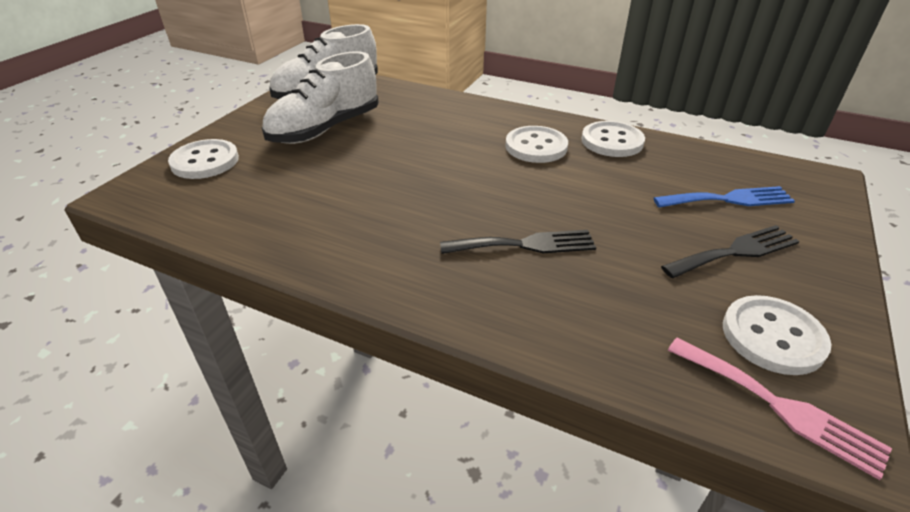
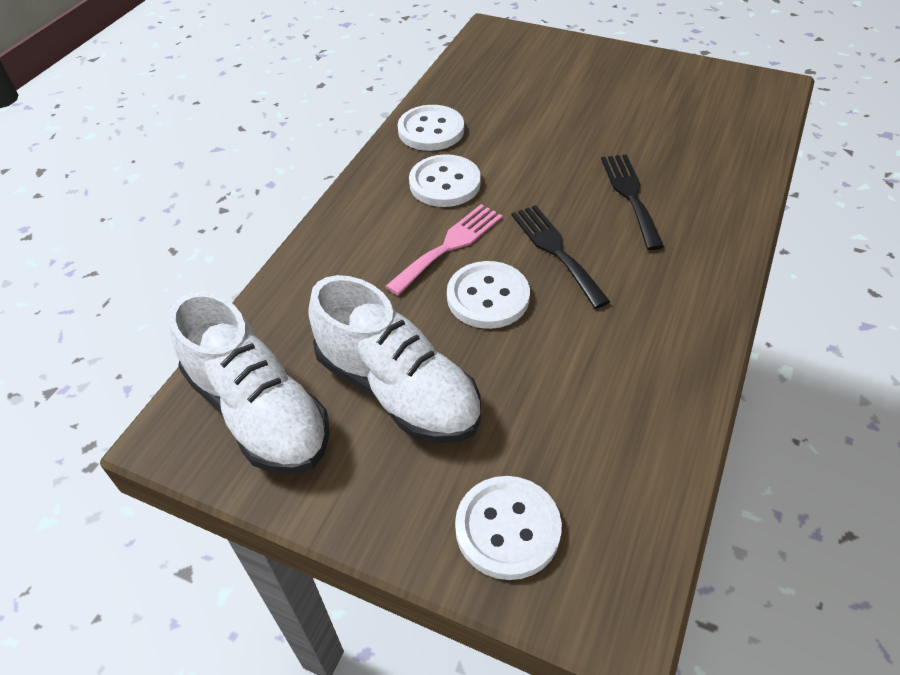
camera: 90 degrees left, 10 degrees up
(729, 199) = (534, 80): blue fork -> none
(735, 252) = (609, 89): black fork -> black fork (556, 251)
(772, 336) = (699, 91): white button -> white button (488, 297)
(779, 406) = (760, 100): pink fork -> pink fork (449, 246)

